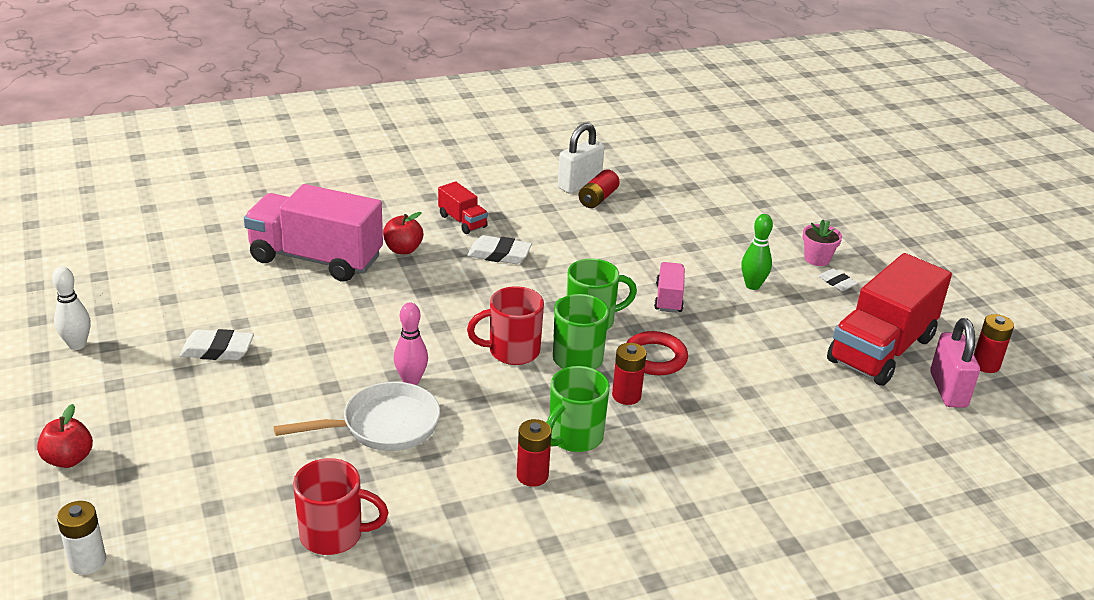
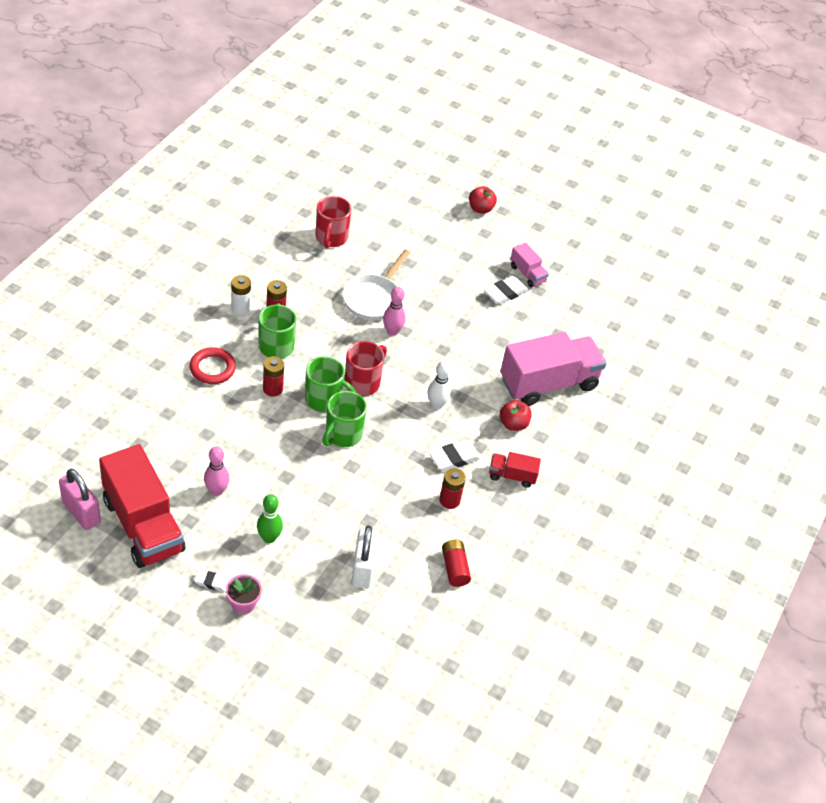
camera: 135 degrees right, 15 degrees up
(77, 345) = (569, 258): white bowling pin -> white bowling pin (436, 405)
(87, 562) = (409, 180): white battery -> white battery (240, 307)
(334, 535) = (331, 238): red mug -> red mug turned 45 degrees counterclockwise
(579, 184) = (484, 578): white padlock -> white padlock (363, 569)
(655, 358) = (280, 428): red ring -> red ring (212, 368)
(668, 298) = (314, 487): pink truck -> pink truck (527, 274)
(778, 340) = (216, 491): none -> pink bowling pin
(881, 350) = (143, 525): red truck -> red truck turned 150 degrees clockwise
(985, 364) = (64, 555): red battery -> red battery (449, 500)

